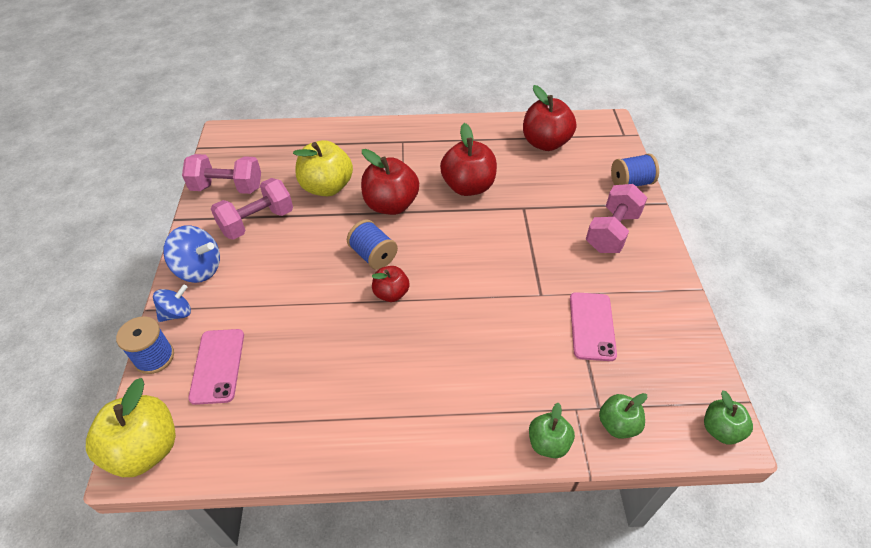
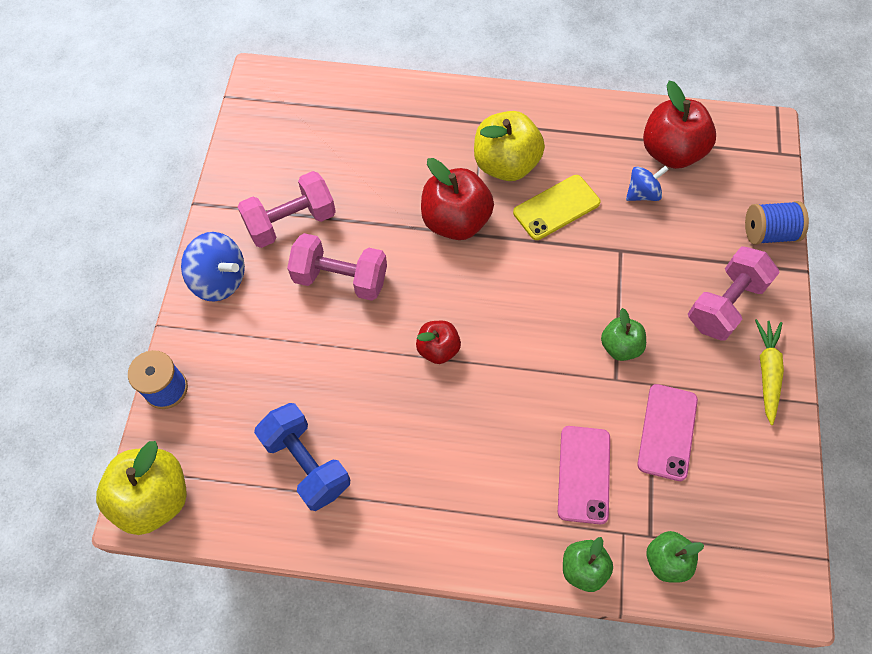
camera: 10 degrees right, 15 degrees up
(177, 313) = (192, 335): blue spinning top -> blue spinning top (642, 193)
(217, 366) = (234, 411): pink phone -> pink phone (584, 474)
(227, 187) = (259, 165): pink dumbbell -> pink dumbbell (340, 278)
(287, 397) = (306, 463): none -> blue dumbbell
(327, 187) = (380, 182): yellow apple -> yellow apple (505, 164)
(373, 255) = (424, 292): blue spool -> none
(468, 187) = (556, 207): red apple -> yellow phone
(658, 272) = (767, 372): none -> yellow carrot
(720, 430) = (782, 587): green apple -> green apple (620, 346)

